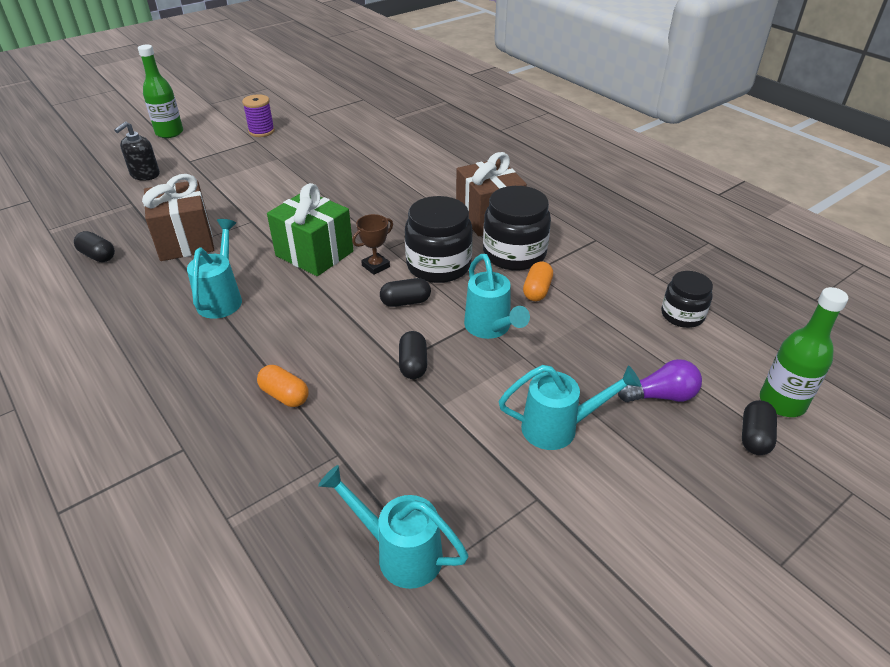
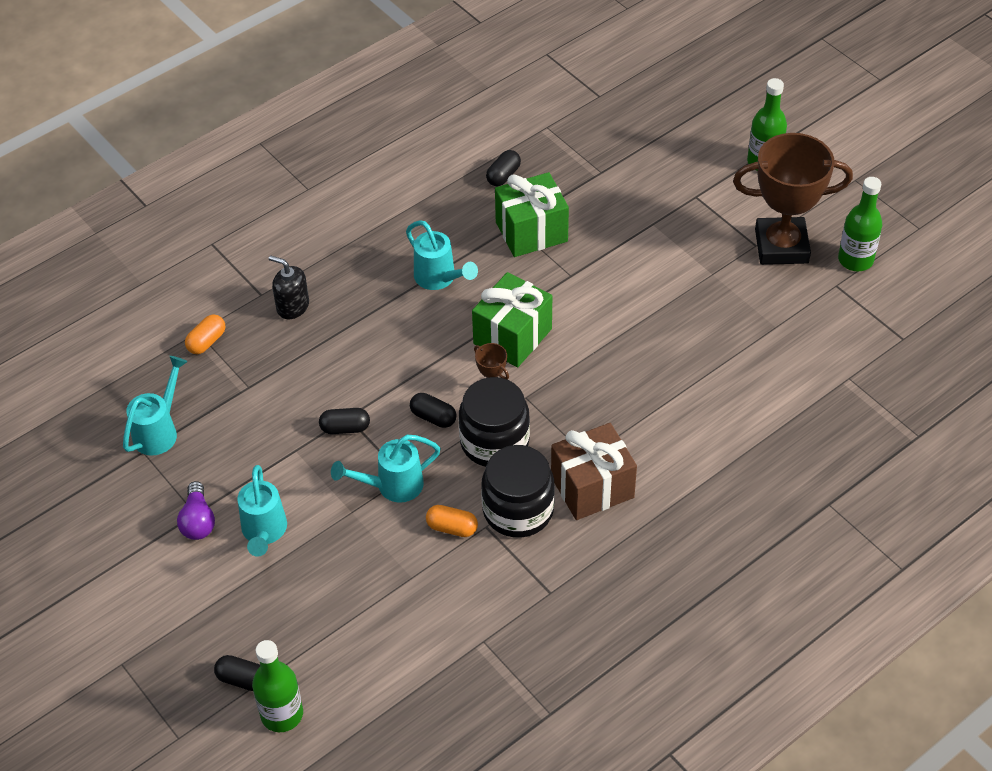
camera: 90 degrees right, 10 degrees up
(145, 174) = (659, 167): black soap dispenser -> black soap dispenser (292, 306)
(185, 241) = (531, 232): brown gift -> green gift
(222, 298) = (439, 279): turquoise watering can -> turquoise watering can turned 45 degrees clockwise
(261, 131) = (781, 246): purple spool -> brown trophy
(284, 395) = (312, 344): orange capsule -> orange capsule (206, 341)
(287, 108) = (855, 260): none -> green bottle
(405, 302) = (433, 417): black capsule -> black capsule turned 45 degrees counterclockwise
(661, 396) = (296, 616): purple light bulb -> purple light bulb (198, 521)
(682, 315) = (411, 656): black jar -> none

